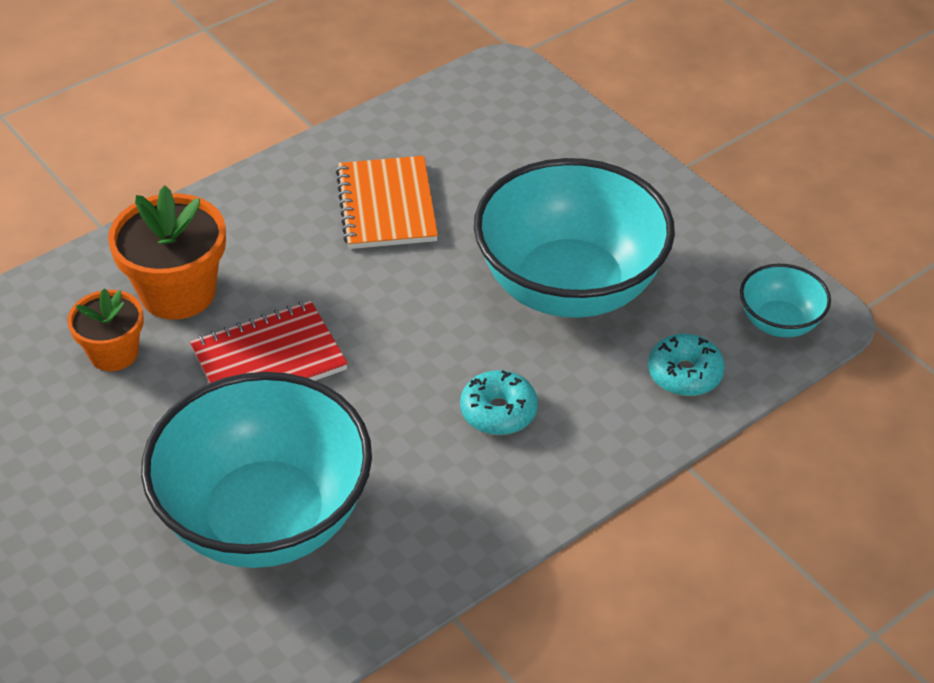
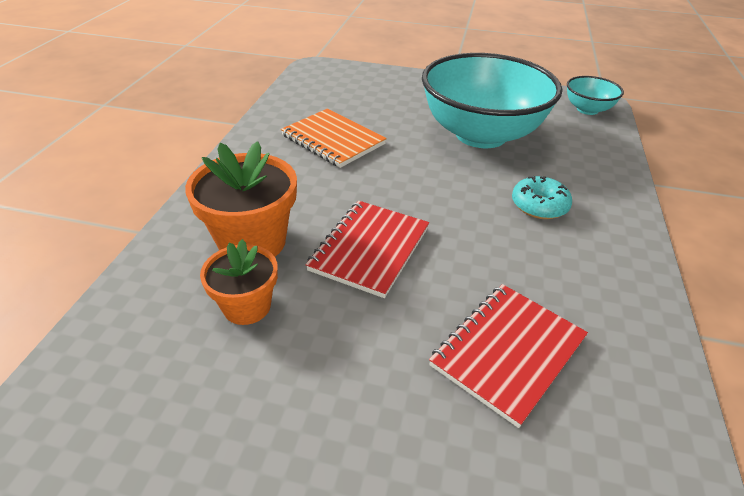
camera: 40 degrees left, 5 degrees down
(266, 518) = (508, 352): turquoise bowl -> red notebook
(685, 374) = (588, 146): turquoise donut -> none

